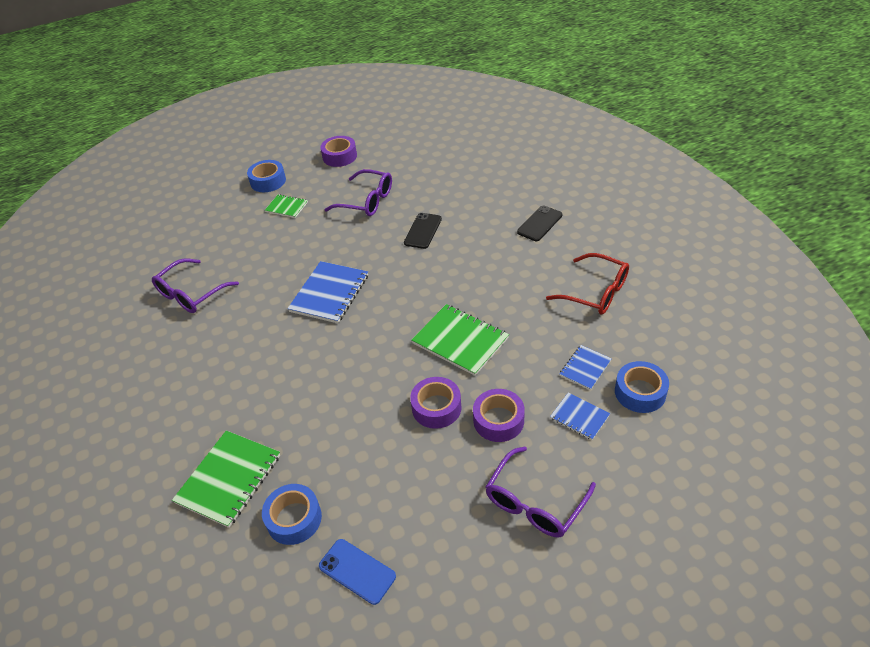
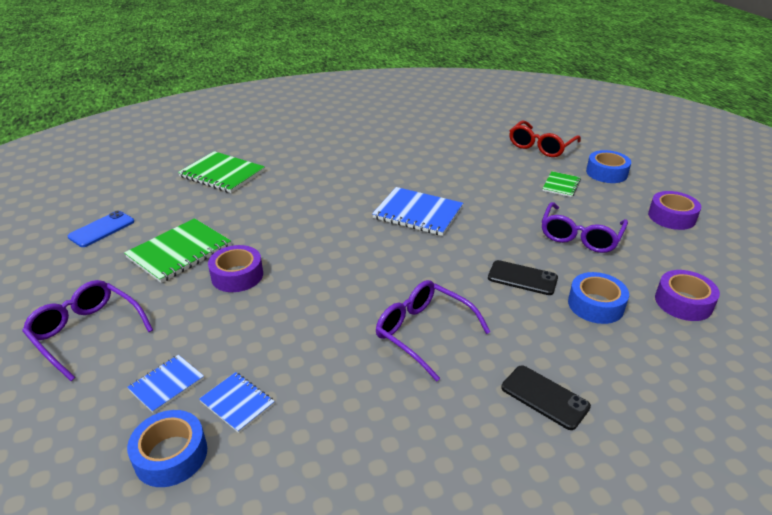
camera: 90 degrees right, 10 degrees down
(191, 293) = (430, 146): purple glasses -> purple glasses (424, 333)
(294, 519) = (168, 201): blue tape -> blue tape (595, 305)
(460, 341) = (322, 297): green notebook -> green notebook (179, 251)
(498, 420) = (198, 317): purple tape -> purple tape (683, 302)
(595, 292) = (377, 441): red glasses -> red glasses (541, 146)

